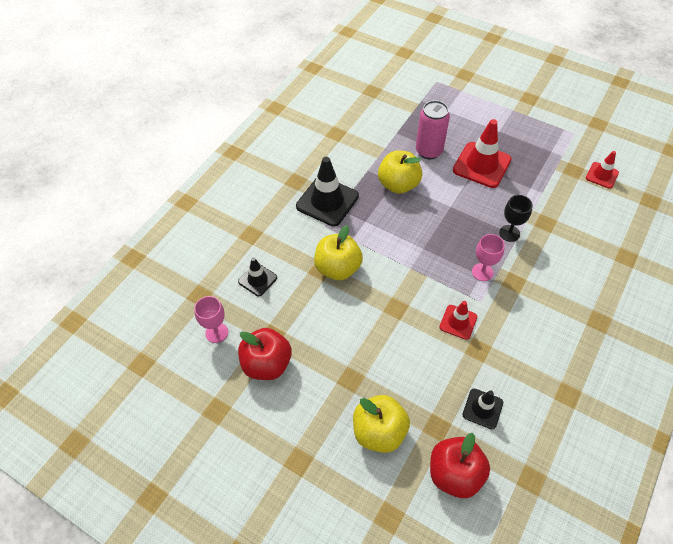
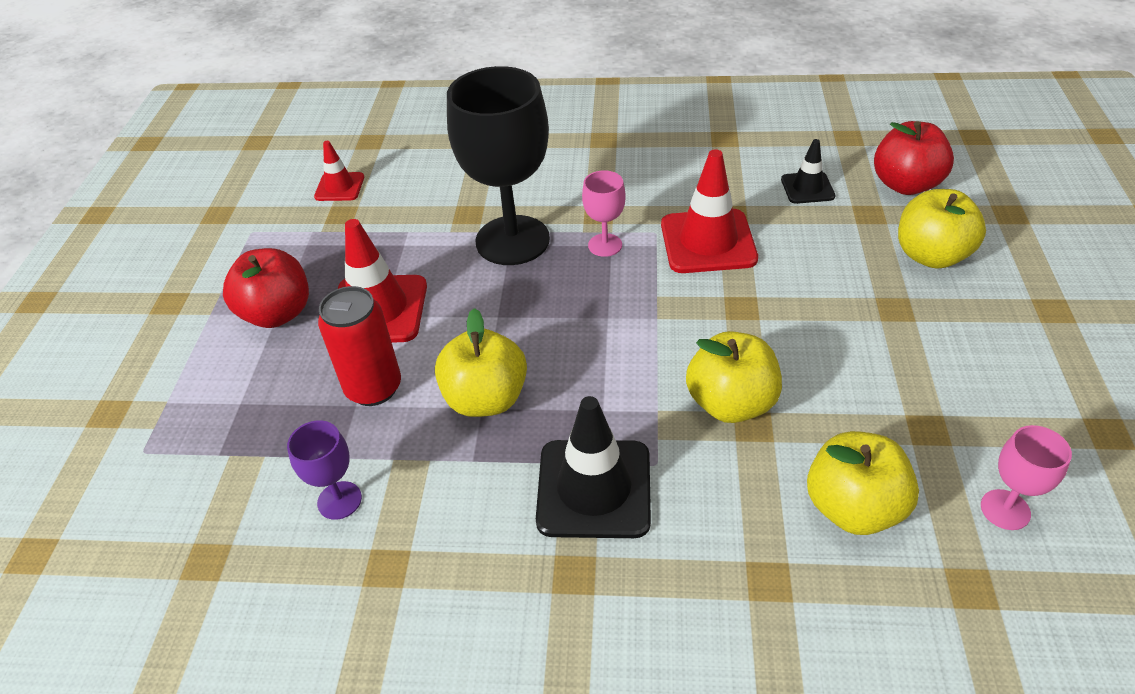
camera: 115 degrees left, 10 degrees down
(257, 279) = (853, 507): black traffic cone -> yellow apple
(267, 364) = (977, 409): red apple -> red apple (277, 313)
(374, 128) = (339, 500): none -> purple goblet
(429, 151) = (374, 388): pink can -> red can
(458, 322) = (708, 242): red traffic cone -> red traffic cone, size x1.79
(509, 233) = (512, 240): black goblet -> black goblet, size x2.21

